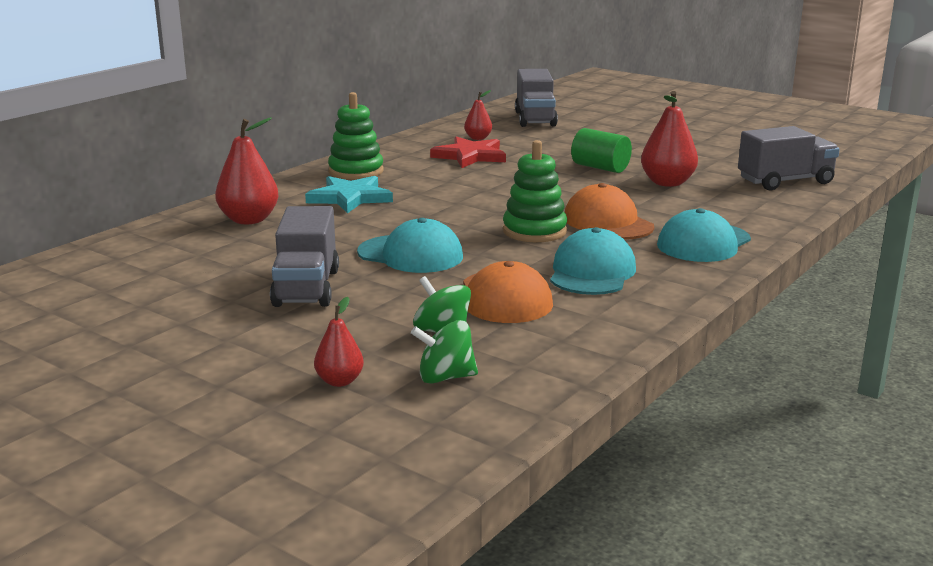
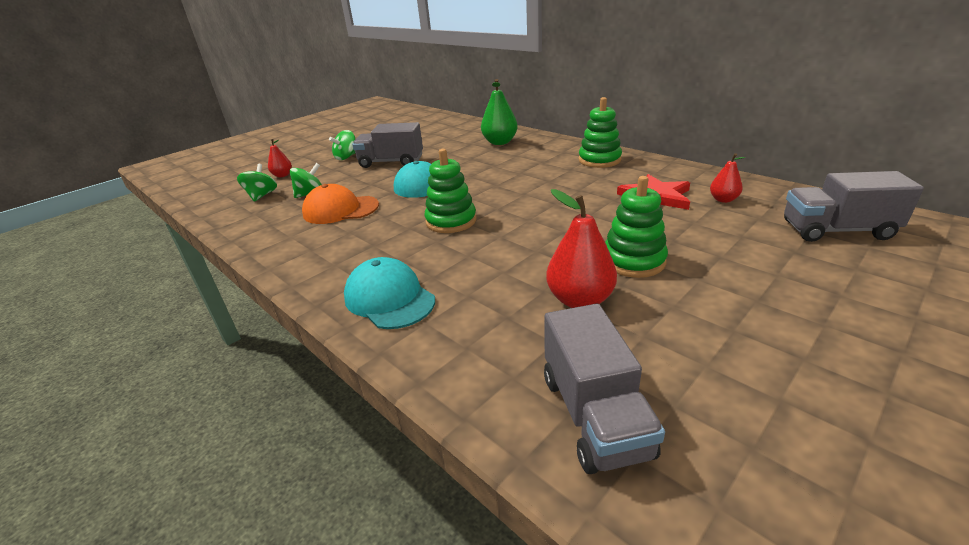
camera: 100 degrees right, 10 degrees up
(249, 220) = (499, 142): red pear -> green pear
(255, 333) = (346, 157): none -> green spinning top
(350, 198) = (538, 162): turquoise star -> none
(592, 272) = (359, 239): turquoise cap -> none
(600, 167) = (633, 261): green cylinder -> green stacking toy
(608, 222) = (460, 253): orange cap -> none

